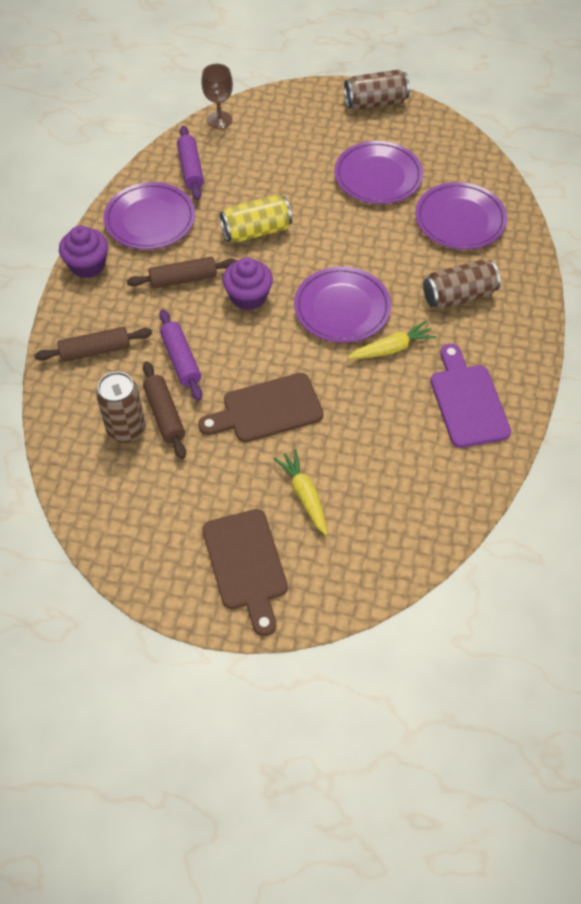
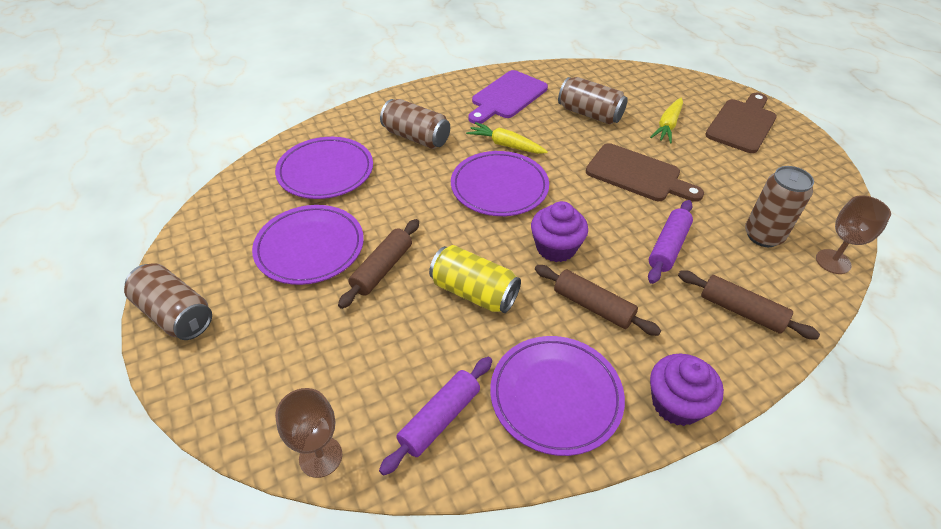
camera: 130 degrees left, 10 degrees down
(62, 448) = (833, 261): none -> brown goblet
(165, 415) = (720, 223): brown rolling pin -> brown rolling pin (382, 269)
(380, 446) = (589, 114): none -> brown can

